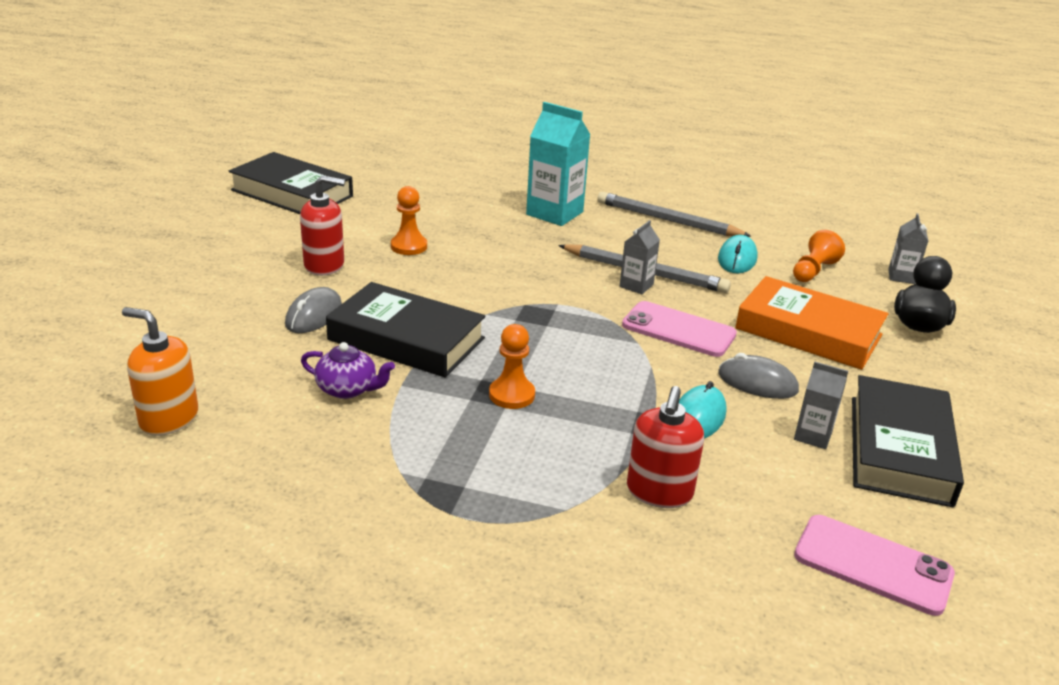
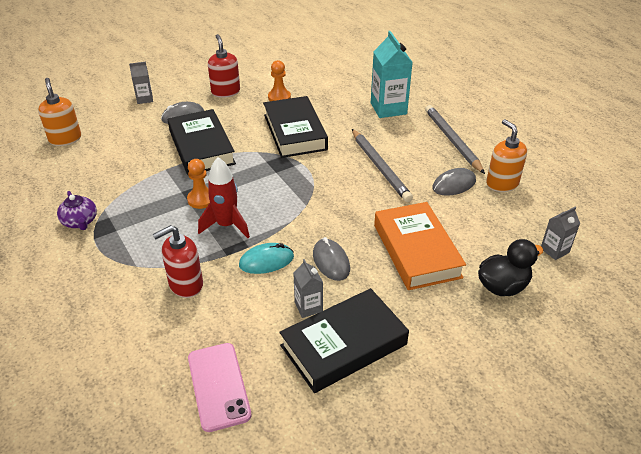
camera: 45 degrees right, 10 degrees up
(292, 193) = (270, 45): black book -> black book (294, 132)
(324, 265) = (225, 92): red soap dispenser -> red soap dispenser turned 150 degrees counterclockwise
(348, 389) = (142, 160): purple teapot -> purple teapot (80, 222)
(592, 406) = (226, 225): none -> red rocket
(636, 285) = (361, 172): grey carton -> grey carton (144, 99)
(678, 330) = (340, 209): pink phone -> none
(737, 259) = (454, 185): turquoise mouse -> grey mouse
(772, 240) = (502, 183): none -> orange soap dispenser
(813, 271) = (493, 216): orange pawn -> none

